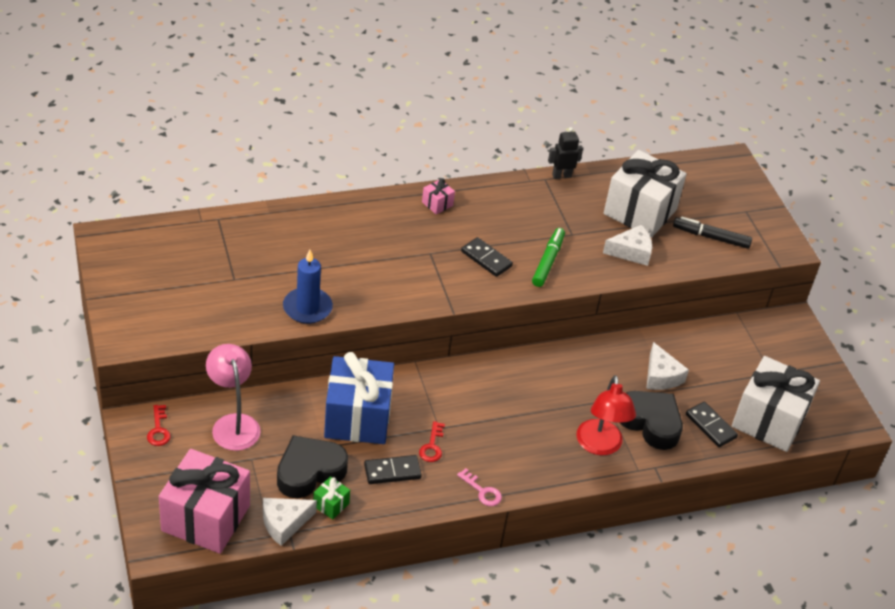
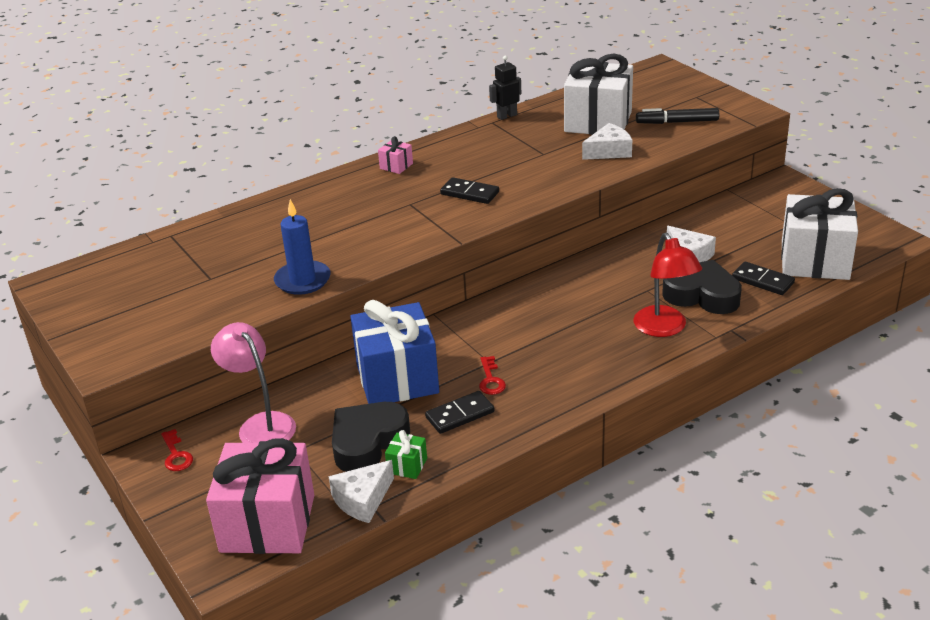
camera: 10 degrees left, 10 degrees down
(482, 491) = (566, 403): pink key -> none
(547, 261) = (532, 179): green marker -> none

